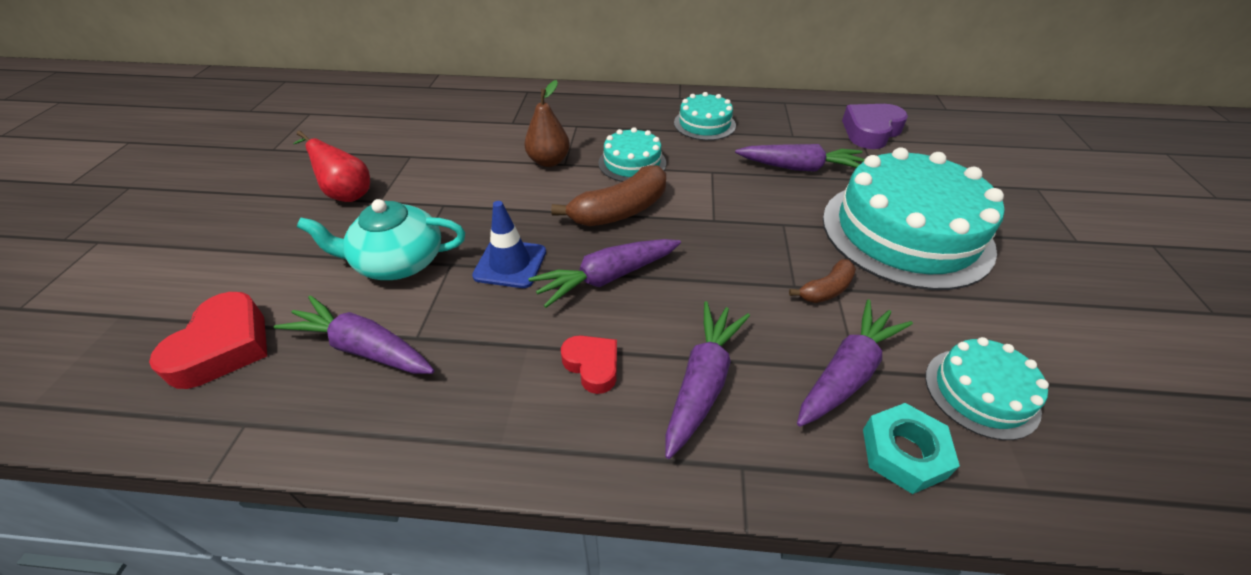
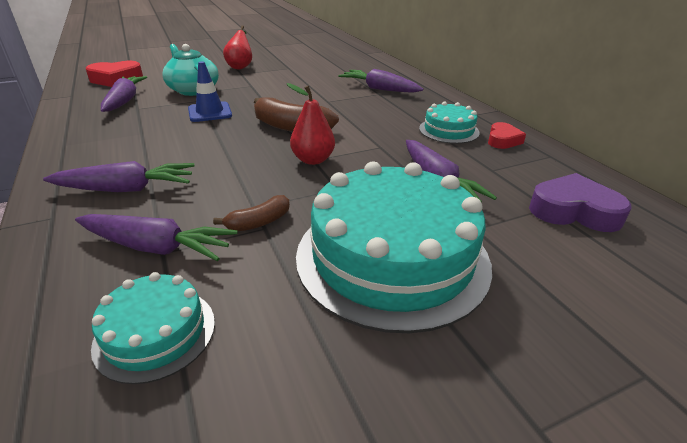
camera: 60 degrees right, 10 degrees down
(549, 161) = (325, 97): brown pear -> none
(592, 366) = (130, 153): red heart -> red heart (503, 140)
(607, 278) = (215, 139): purple carrot -> purple carrot (379, 89)
(632, 163) = (355, 118): turquoise cake -> none
(715, 220) = (313, 160): none -> red pear
(826, 290) = (259, 222): brown banana -> brown banana turned 60 degrees counterclockwise
(903, 453) = (69, 288): turquoise nut -> none

